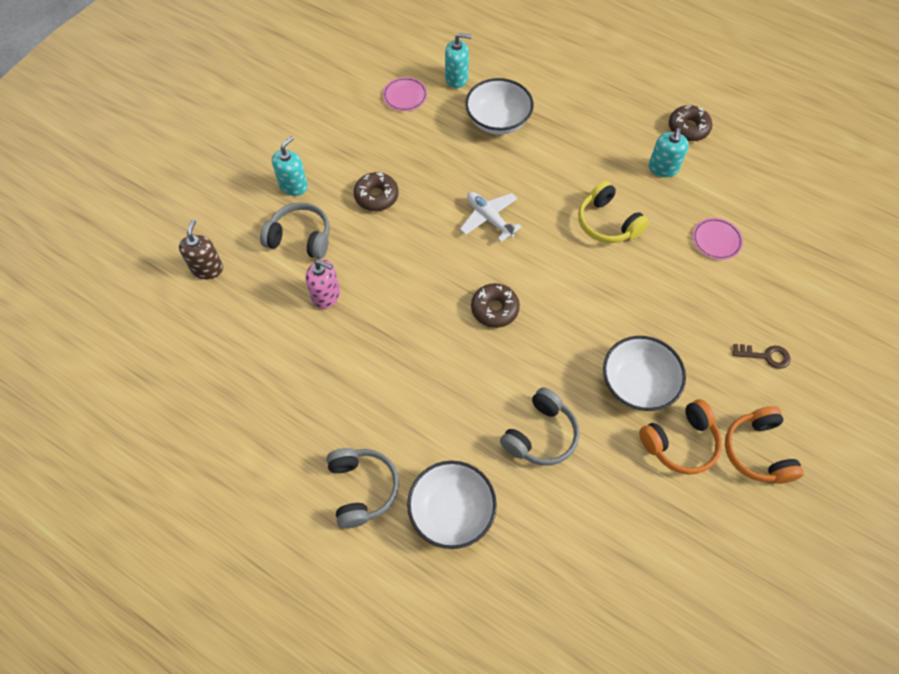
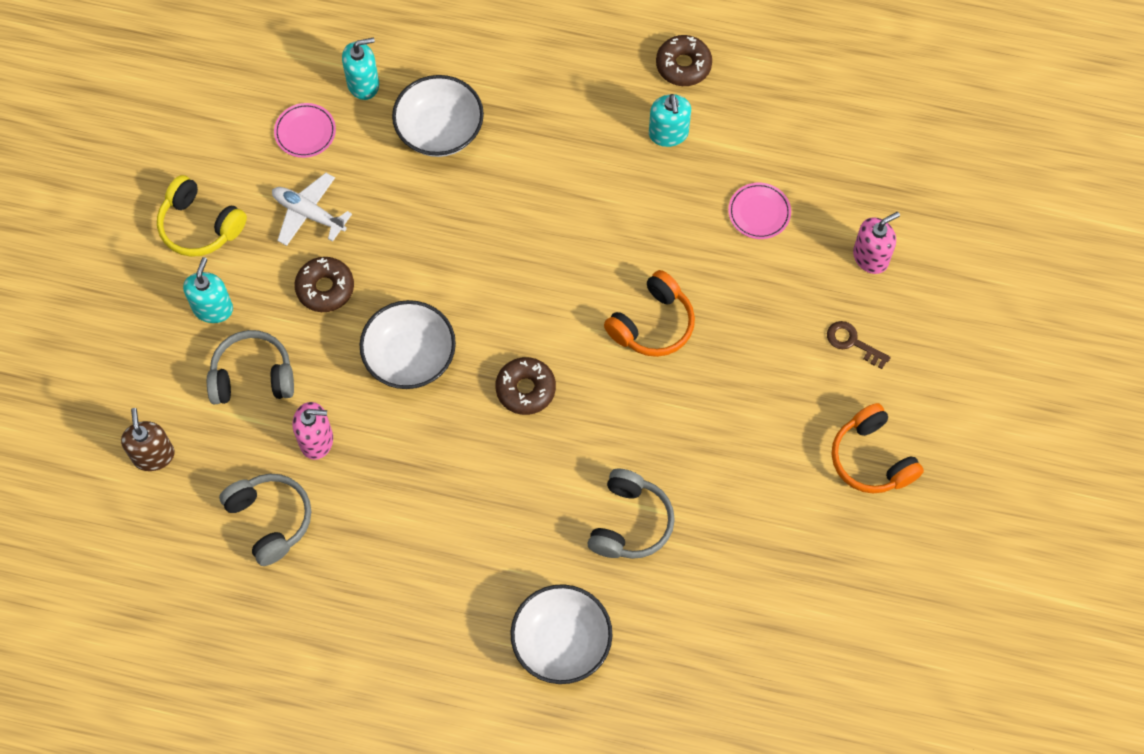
camera: 20 degrees left, 5 degrees up
(362, 489) = (453, 653): grey headphones -> grey headphones (270, 520)
(489, 219) = (477, 273): white plane -> white plane (309, 214)
(607, 223) = (623, 231): yellow headphones -> yellow headphones (200, 226)
(638, 384) = (719, 425): white bowl -> white bowl (410, 357)
(680, 443) = (786, 478): orange headphones -> orange headphones (652, 324)
(765, 356) = (852, 342): brown key -> brown key turned 135 degrees counterclockwise
(797, 298) = (870, 257): none -> pink soap dispenser

